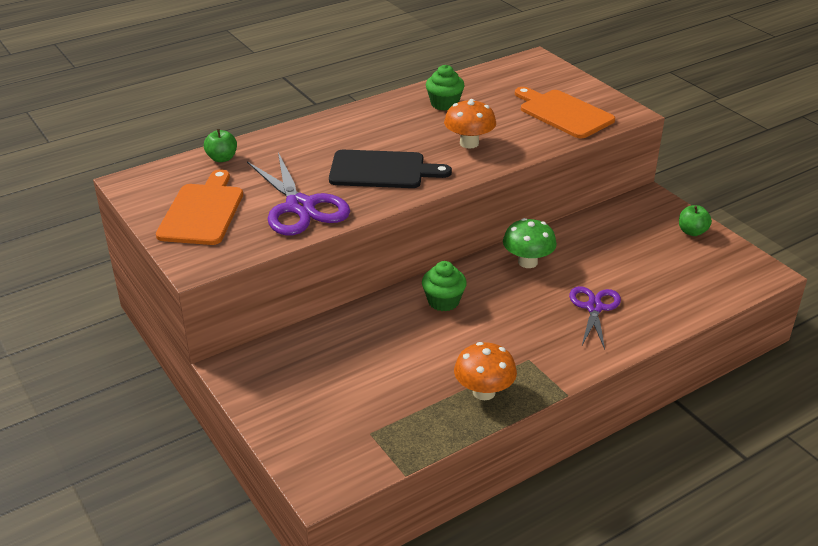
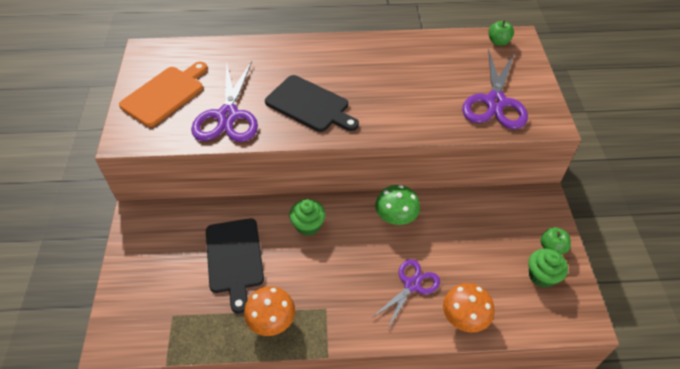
camera: 30 degrees right, 15 degrees up
(222, 158) = (215, 51): green apple -> green apple (498, 42)
(391, 359) = (234, 259): none -> black cutting board
(444, 104) = (408, 58): green cupcake -> green cupcake (542, 276)
(469, 143) = (394, 104): orange mushroom -> orange mushroom (464, 318)
(563, 113) = (495, 102): orange cutting board -> purple scissors

